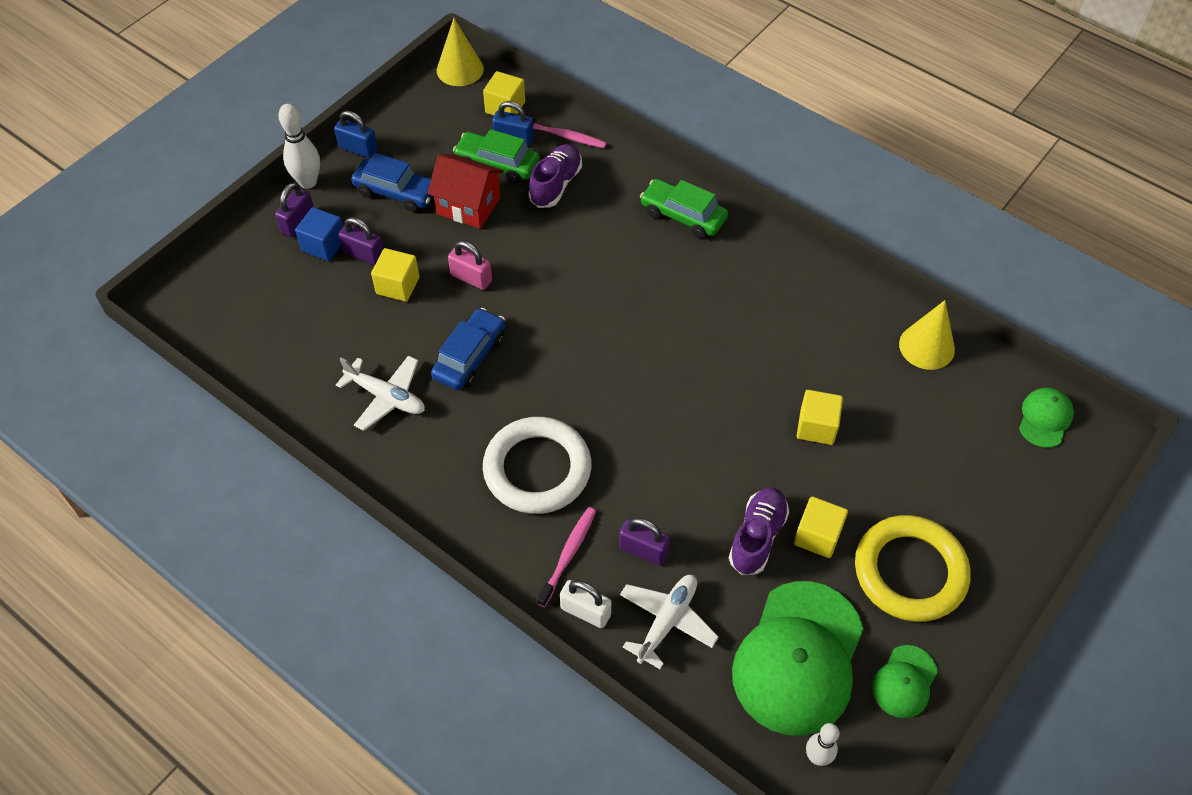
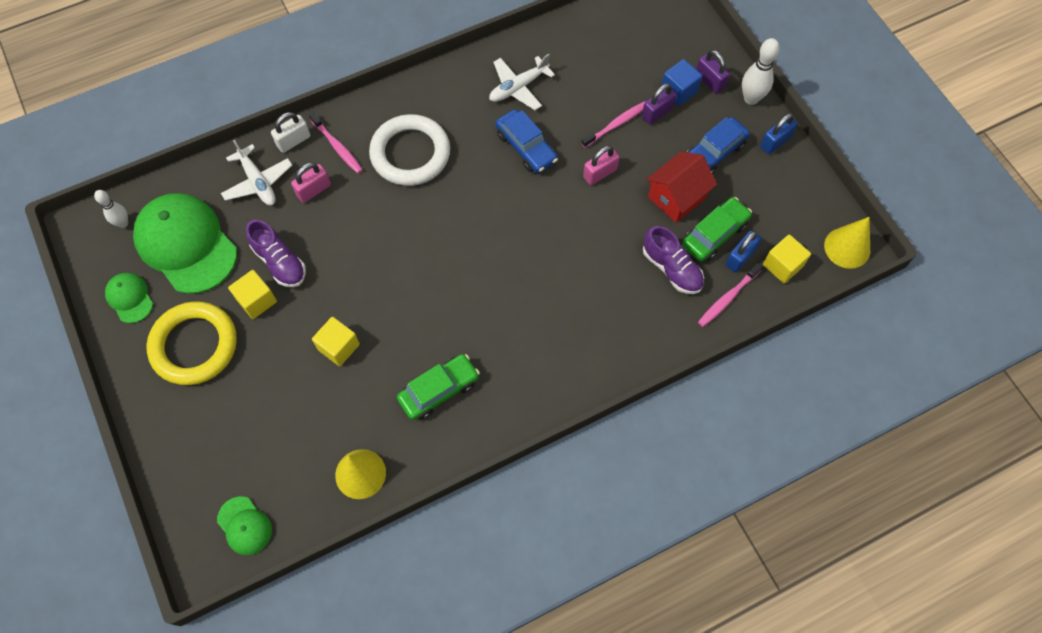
camera: 115 degrees right, 10 degrees up
(398, 285) = (616, 124): yellow cube -> pink toothbrush
(643, 550) = (314, 190): purple padlock -> pink padlock
(683, 216) = (591, 352): green car -> green car (439, 390)

